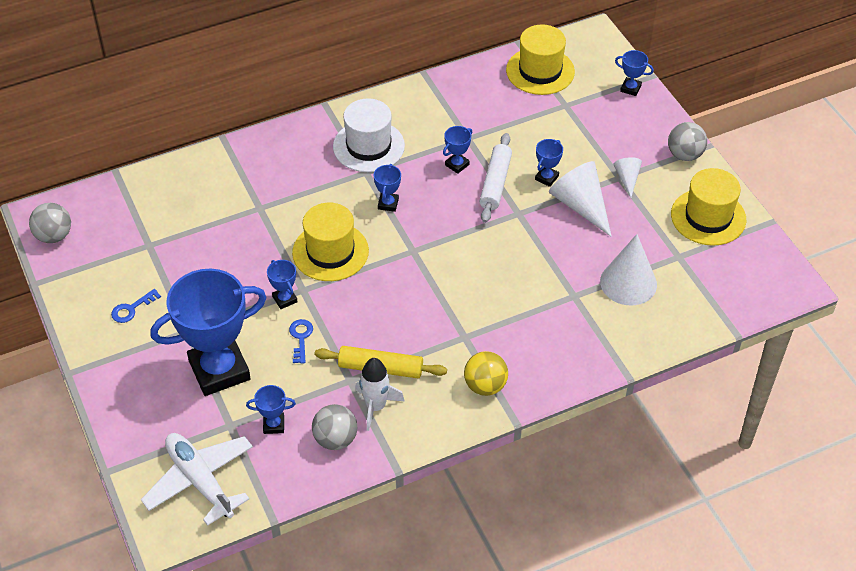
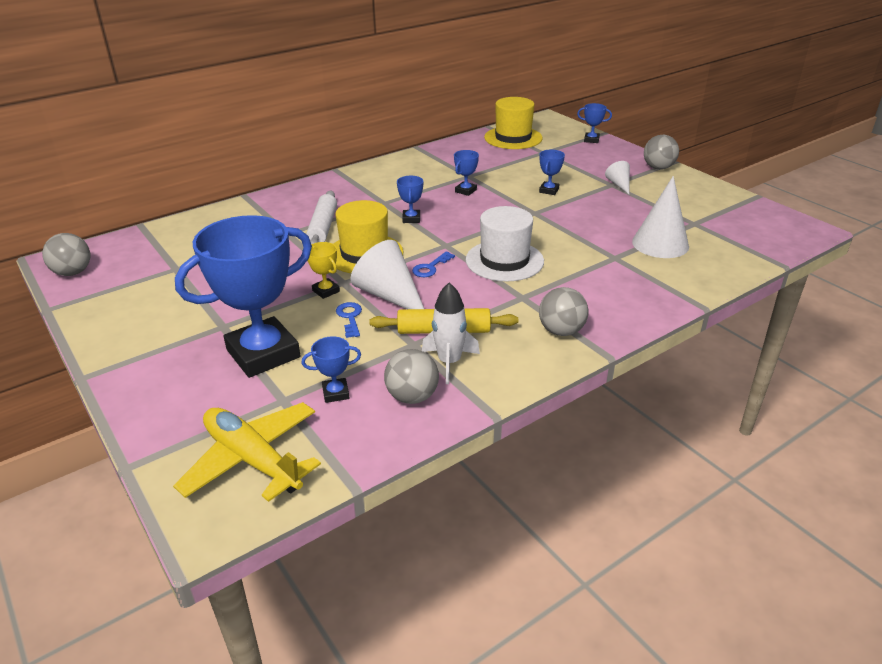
camera: 10 degrees left, 15 degrees down
(131, 309) = (158, 316): blue key -> blue key (430, 267)
(200, 481) = (253, 460): white plane -> yellow plane
(285, 299) = (326, 291): blue trophy -> yellow trophy
(368, 146) = (382, 188): white hat -> white hat (504, 260)
(485, 386) = (561, 331): yellow ball -> grey ball
(495, 183) = (505, 198): white rolling pin -> white rolling pin (323, 227)
(580, 205) = (587, 203): white cone -> white cone (389, 295)
(708, 217) = (703, 198): yellow hat -> none

